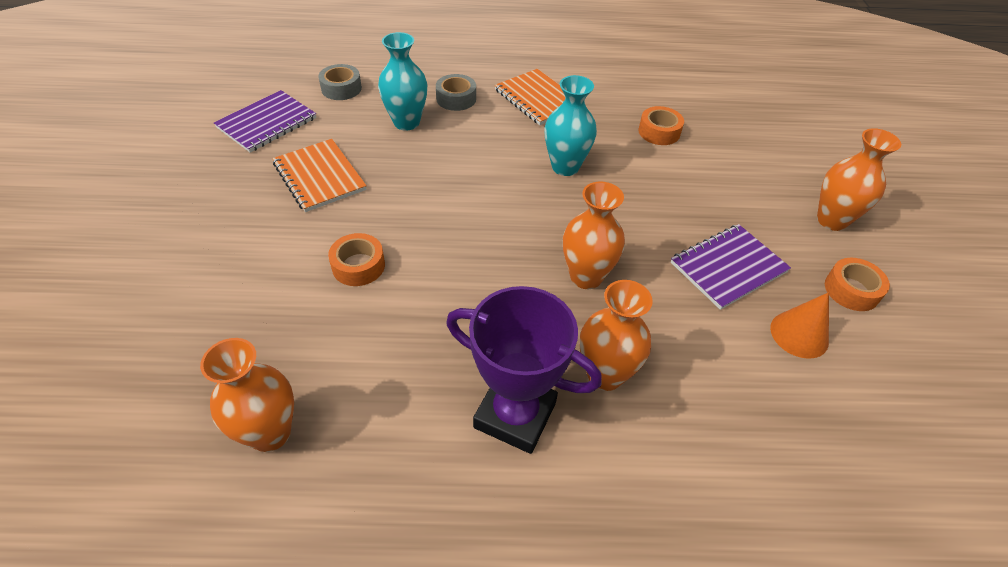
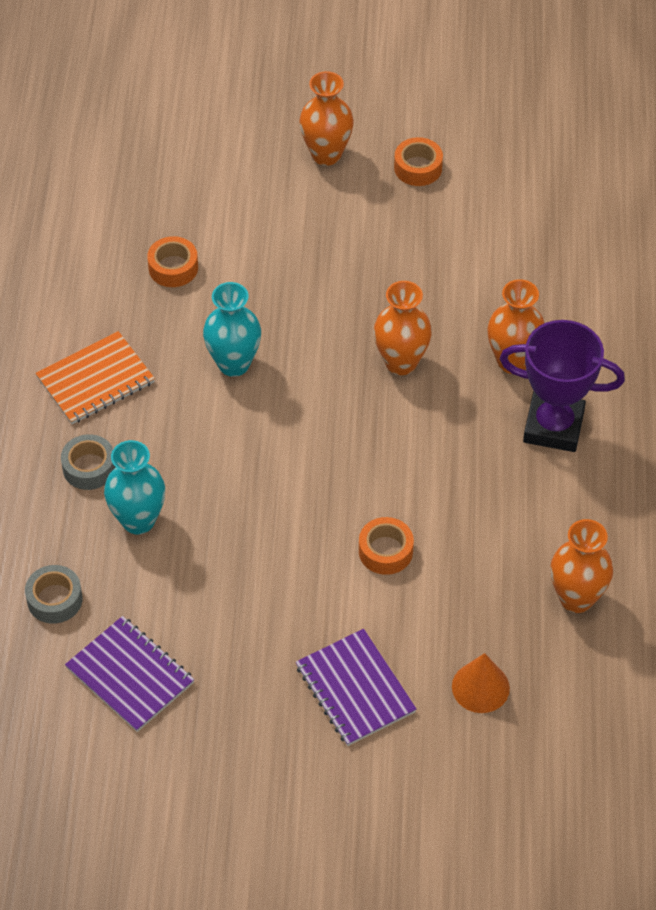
camera: 85 degrees left, 5 degrees up
(320, 176) = (242, 602): orange notebook -> none
(515, 415) = (553, 426): purple trophy -> purple trophy turned 75 degrees clockwise
(728, 267) = (389, 250): purple notebook -> purple notebook (355, 689)
(799, 334) = (468, 219): orange cone -> orange cone (480, 687)

